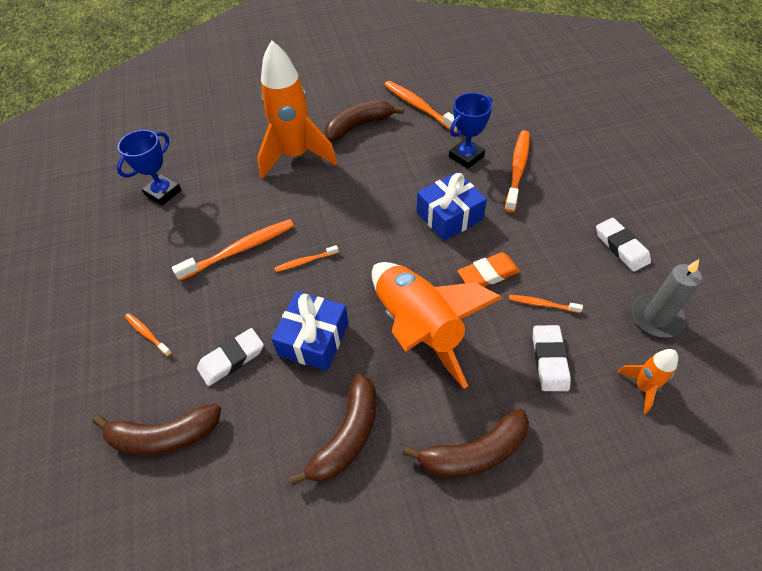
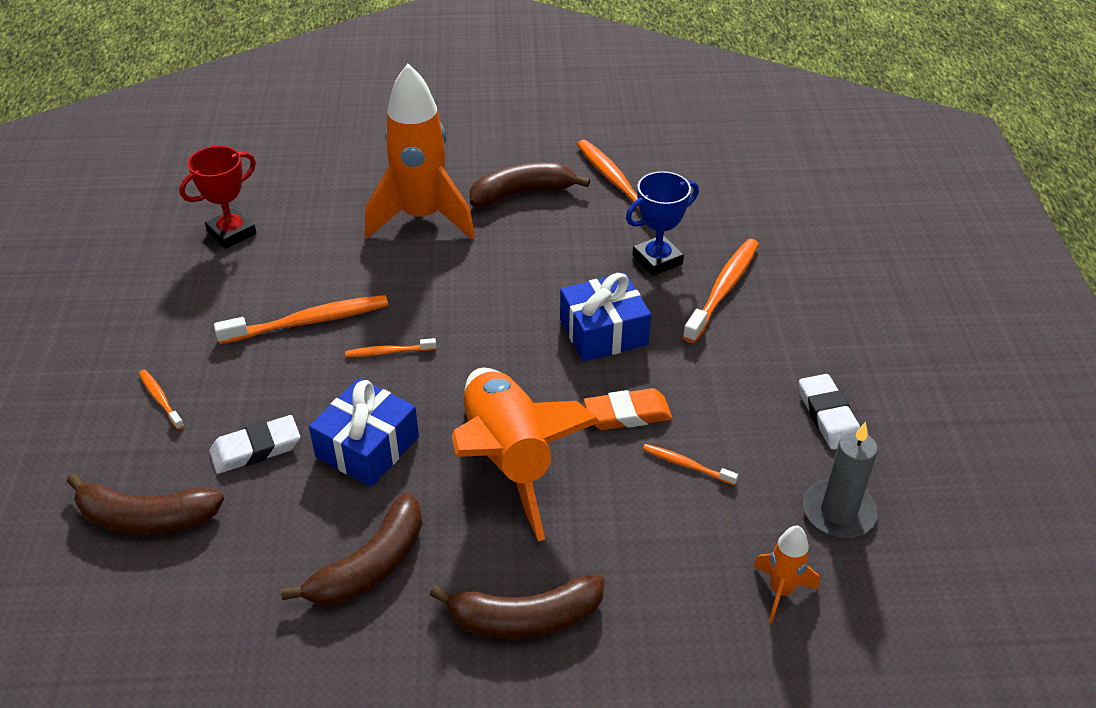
camera: 10 degrees right, 10 degrees down
(163, 192) = (231, 233): blue trophy -> red trophy
(549, 360) = (668, 533): white eraser -> none

